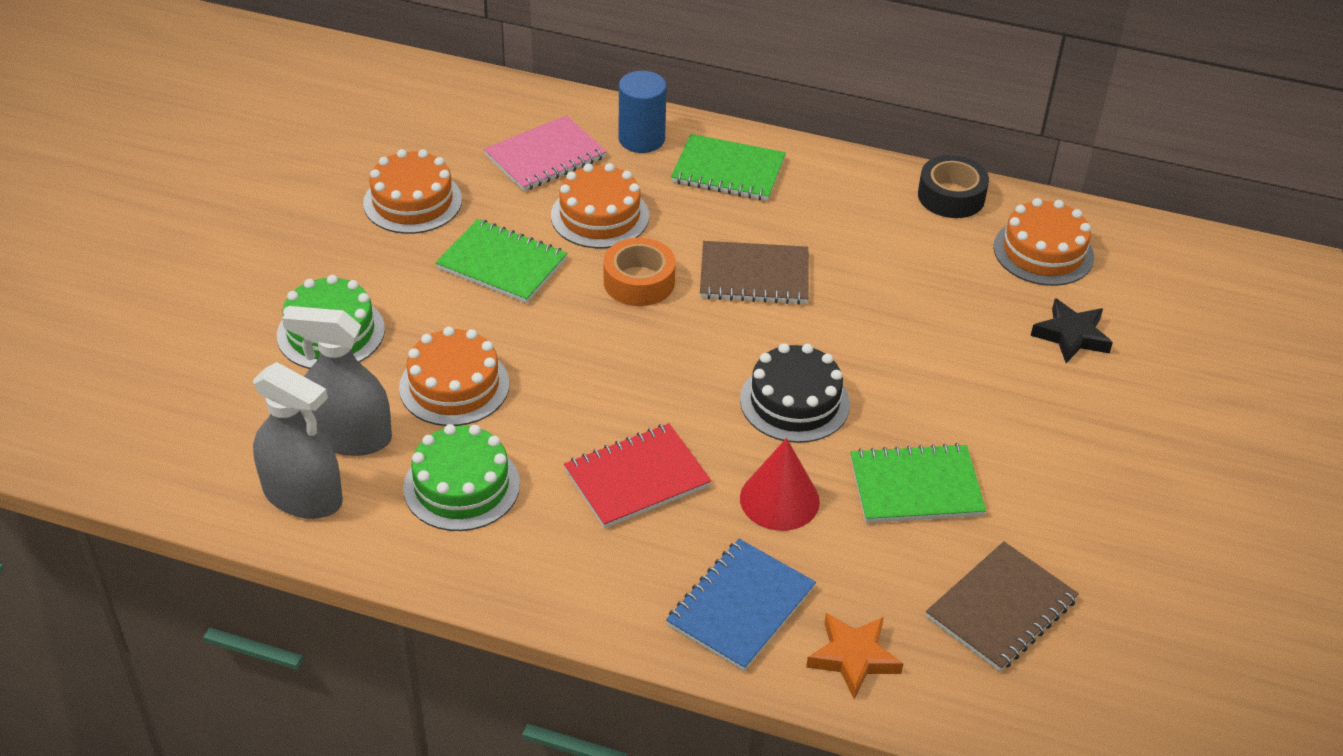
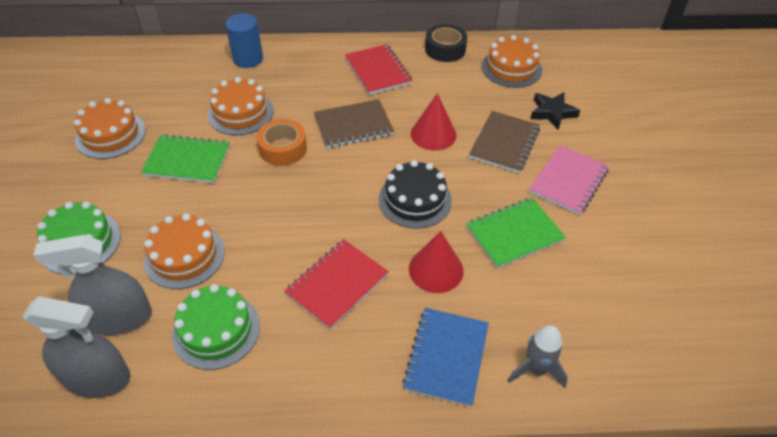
camera: 20 degrees left, 5 degrees up
(545, 157) = (191, 84): pink notebook -> pink notebook (568, 181)
(728, 171) = (309, 65): green notebook -> none
(828, 205) = (378, 71): none -> red notebook
(853, 658) = (535, 369): orange star -> grey rocket
(867, 319) = (433, 134): none -> red cone
(1001, 609) = (606, 300): brown notebook -> brown notebook (504, 143)

